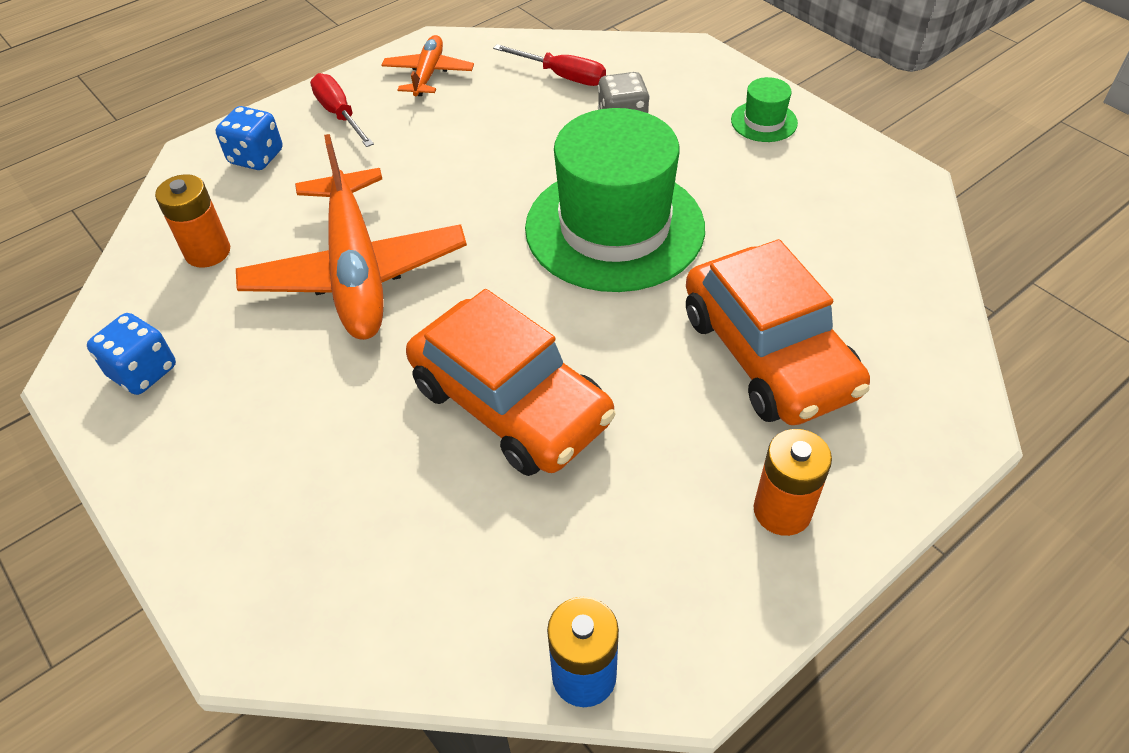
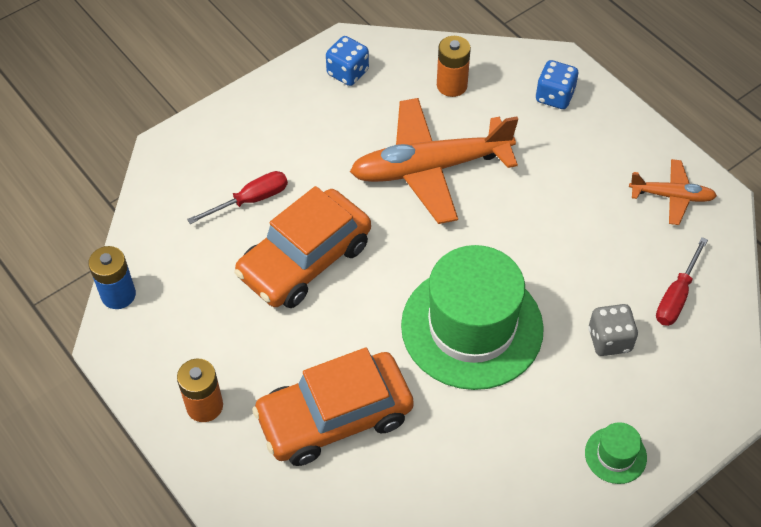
camera: 90 degrees right, 5 degrees up
(339, 114) = (610, 141): red screwdriver -> red screwdriver (250, 200)

